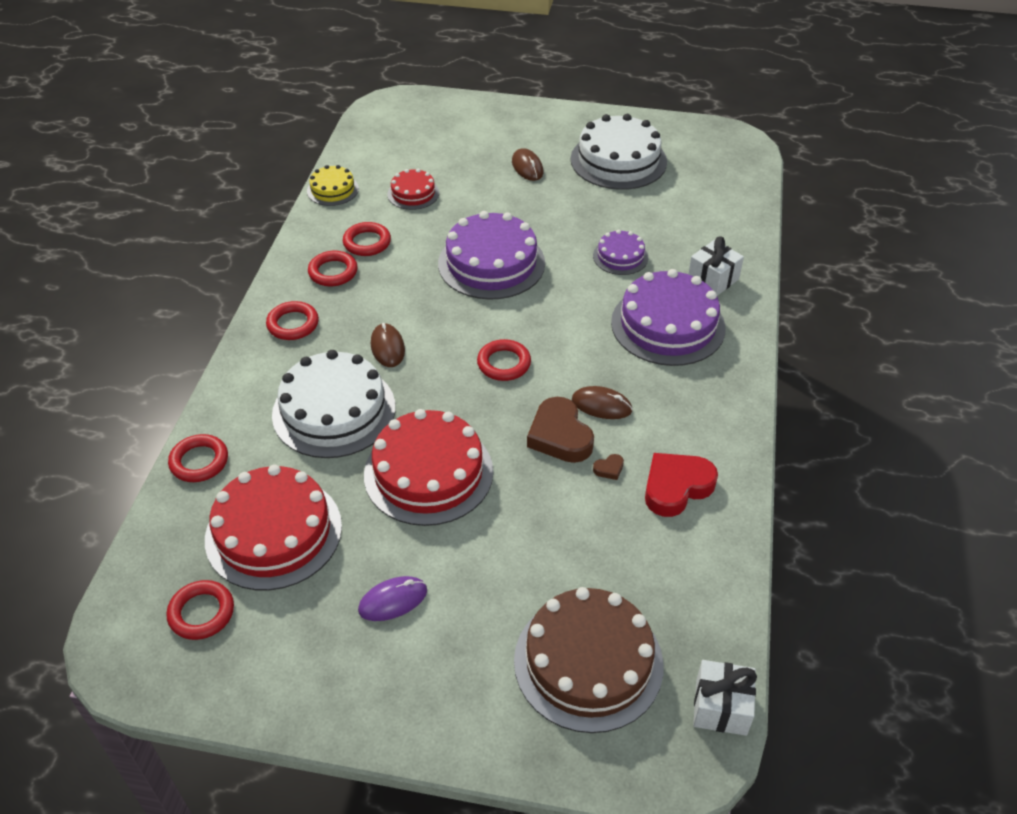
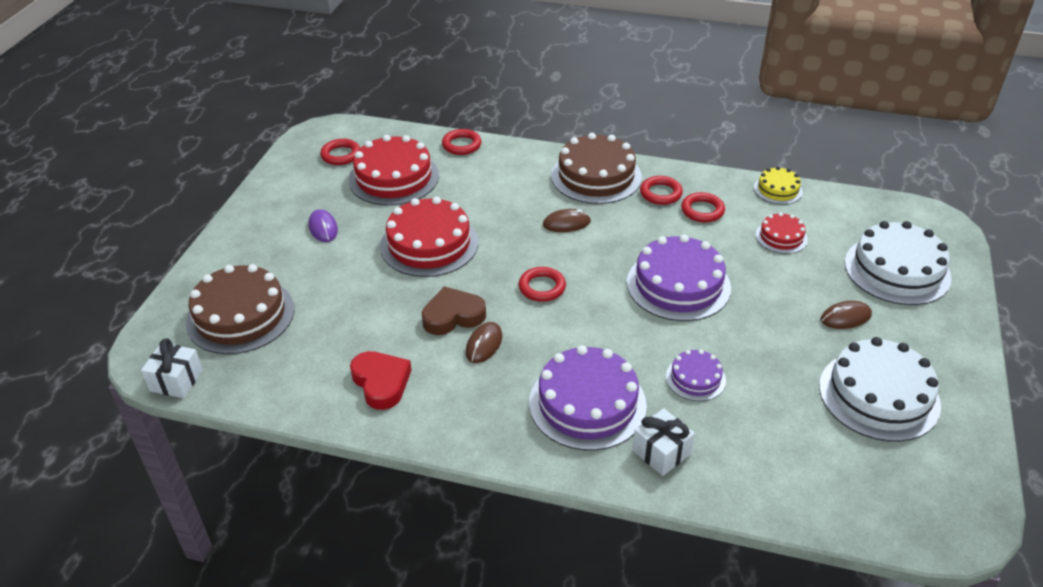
camera: 95 degrees right, 5 degrees down
(293, 324) = (596, 176): red ring -> brown cake
(334, 410) = (500, 198): white cake -> white cake (897, 270)
(609, 469) = (411, 342): brown heart -> none

